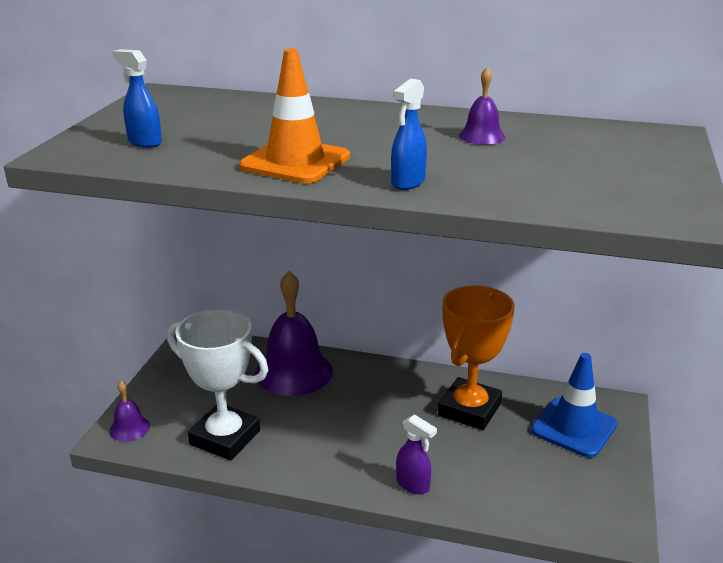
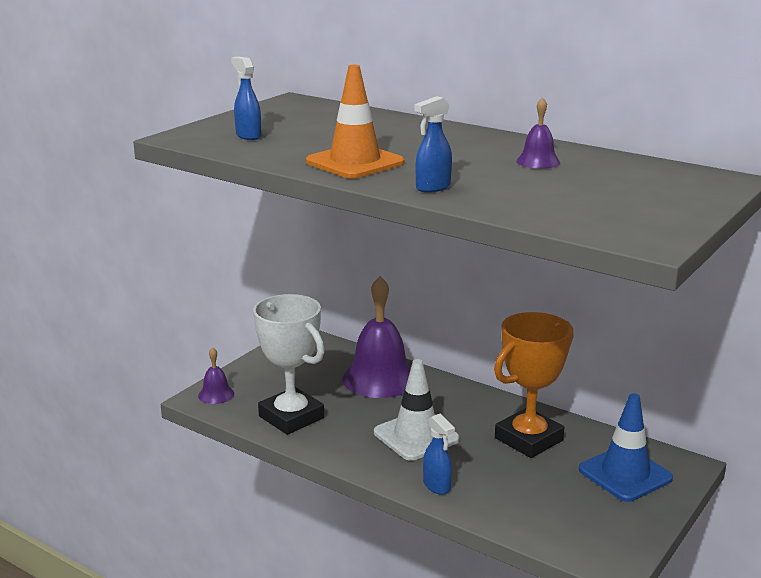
camera: 20 degrees right, 5 degrees down
(363, 431) = (416, 436): none -> white traffic cone
(413, 485) = (437, 486): purple spray bottle -> blue spray bottle

